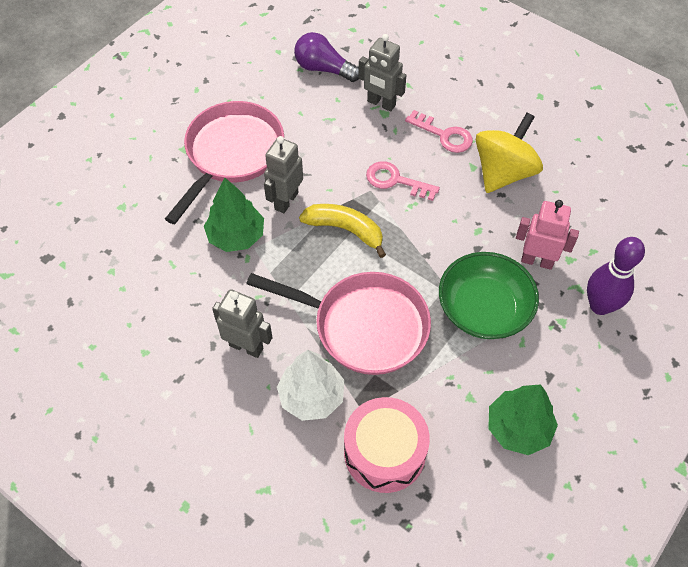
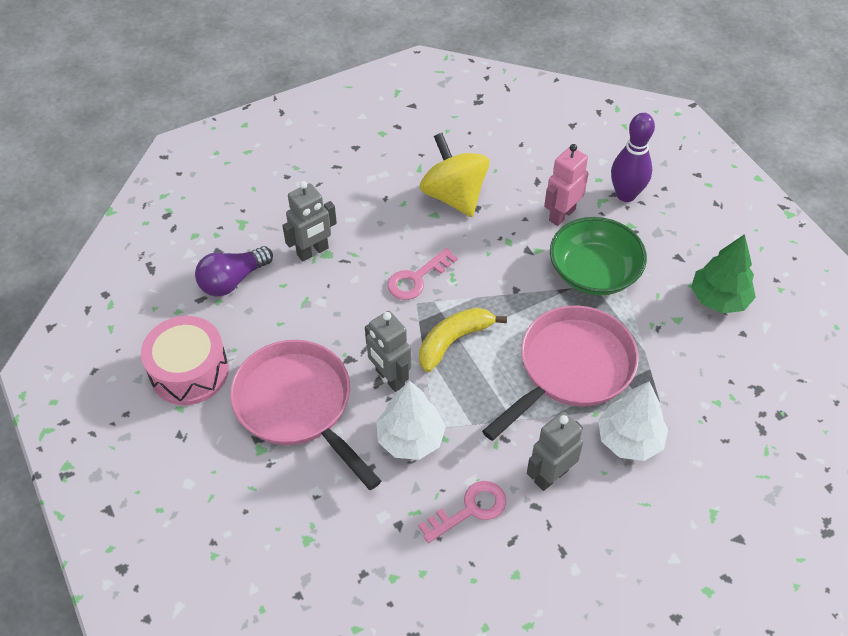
camera: 65 degrees left, 5 degrees down
(236, 236) = (410, 438): green tree -> white tree
(384, 452) = (708, 403): pink drum -> pink drum (189, 371)
(444, 135) = (384, 220): pink key -> pink key (470, 509)

